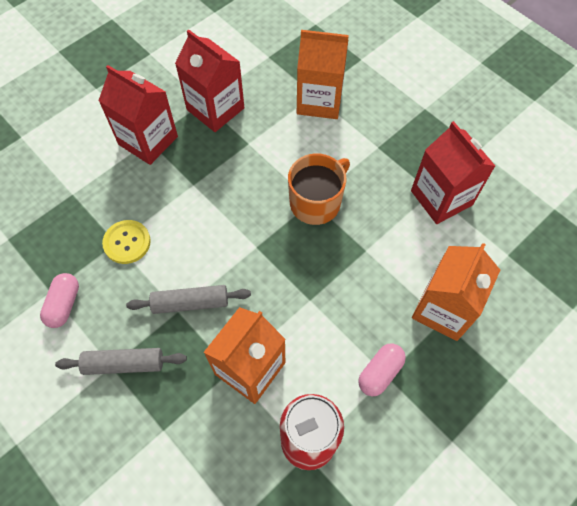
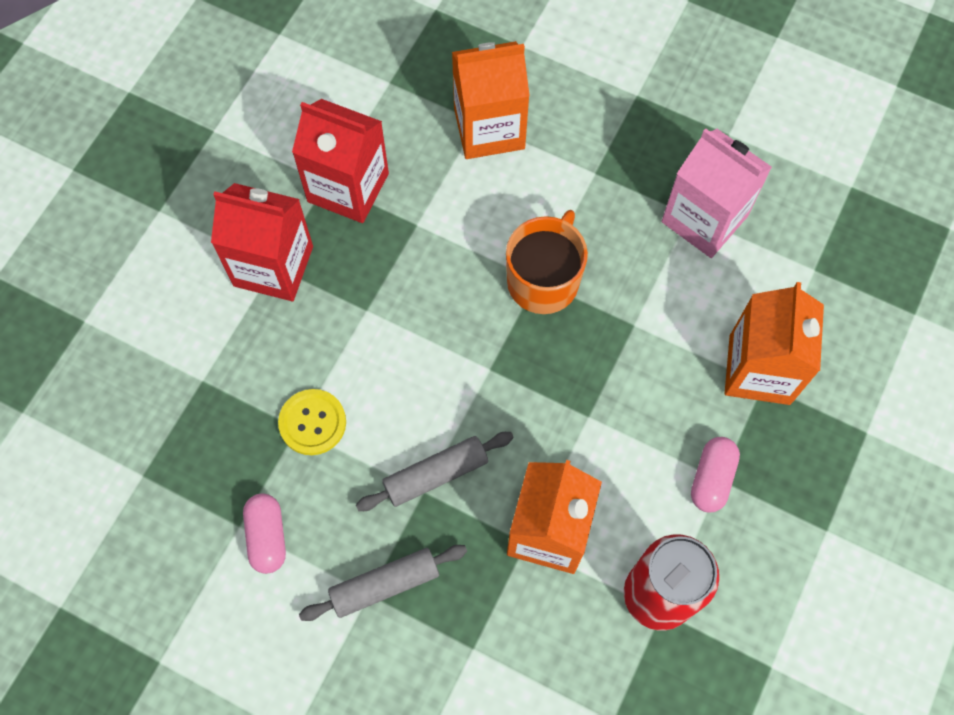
camera: 20 degrees left, 5 degrees up
(441, 198) = (704, 219): red carton -> pink carton

